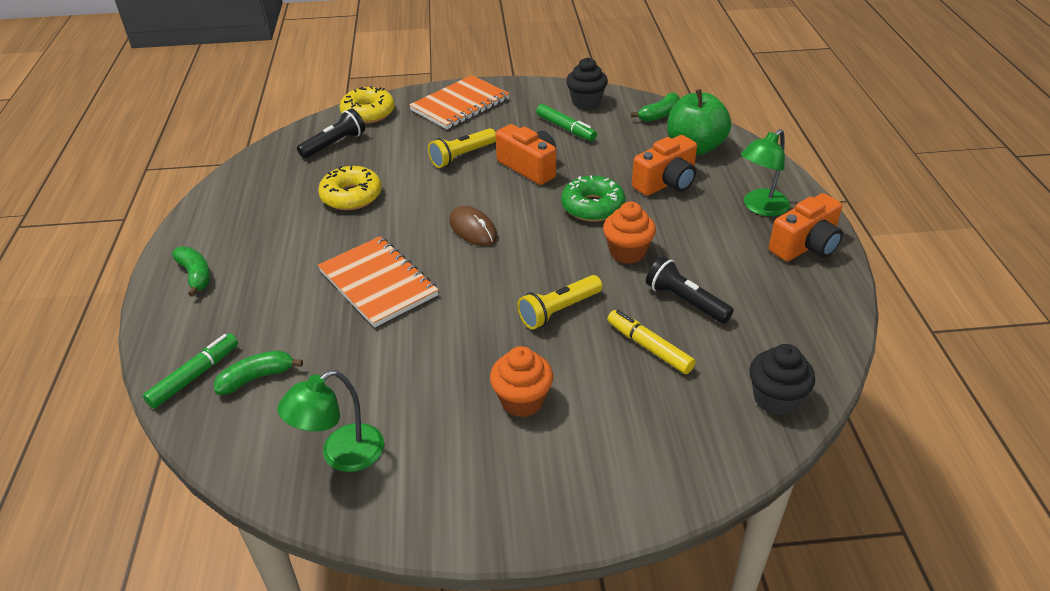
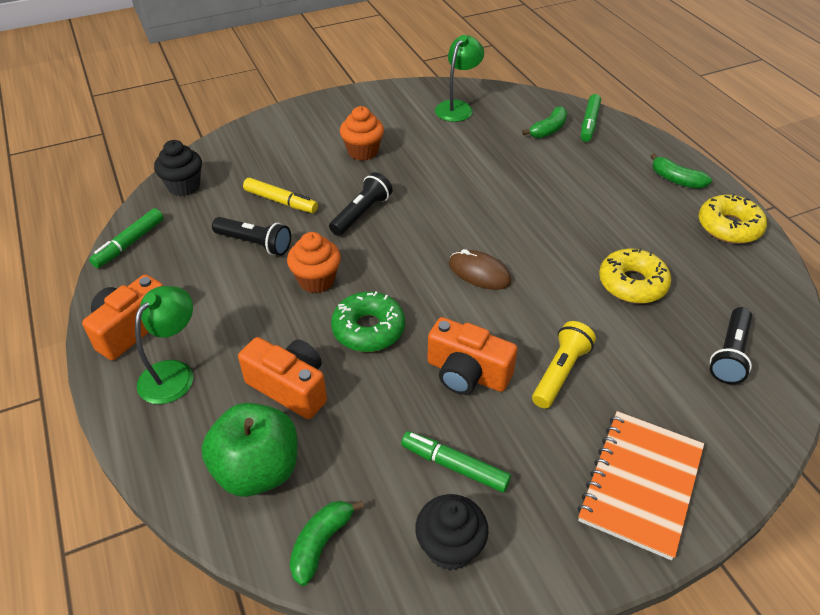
camera: 160 degrees right, 5 degrees up
(368, 113) = (751, 427): yellow donut -> yellow donut (729, 227)
(378, 283) = (524, 204): orange notebook -> none
(558, 311) = (361, 214): yellow flashlight -> black flashlight
(666, 183) = (290, 387): orange camera -> orange camera turned 90 degrees clockwise
(829, 331) = (129, 243): none -> green marker

